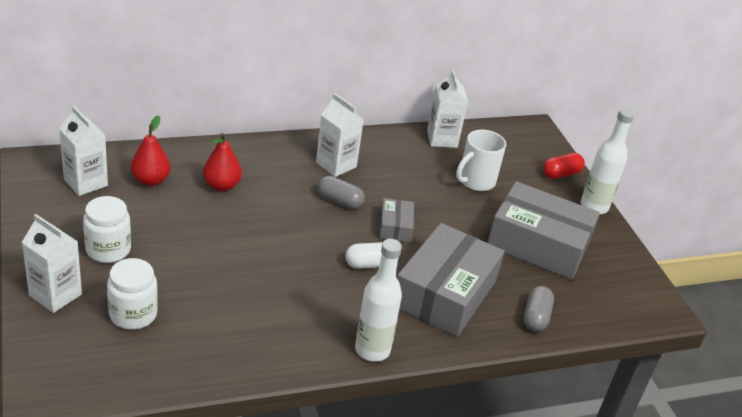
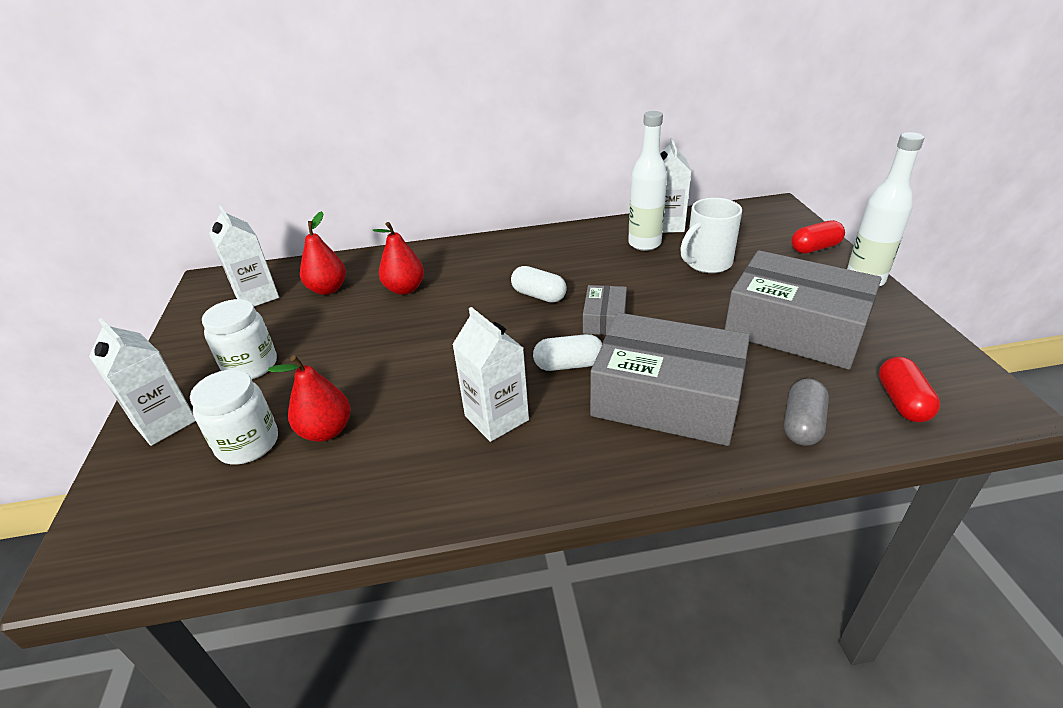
camera: 15 degrees right, 0 degrees up
(192, 307) = (326, 431): none -> red pear
(336, 165) = (540, 259): white carton -> white carton (496, 418)
(339, 201) = (539, 295): grey capsule -> white capsule
(372, 350) = (558, 482): white bottle -> white bottle (644, 244)
(444, 293) = (667, 397): grey box -> grey box turned 75 degrees clockwise
(602, 304) = (902, 402): none -> red capsule

